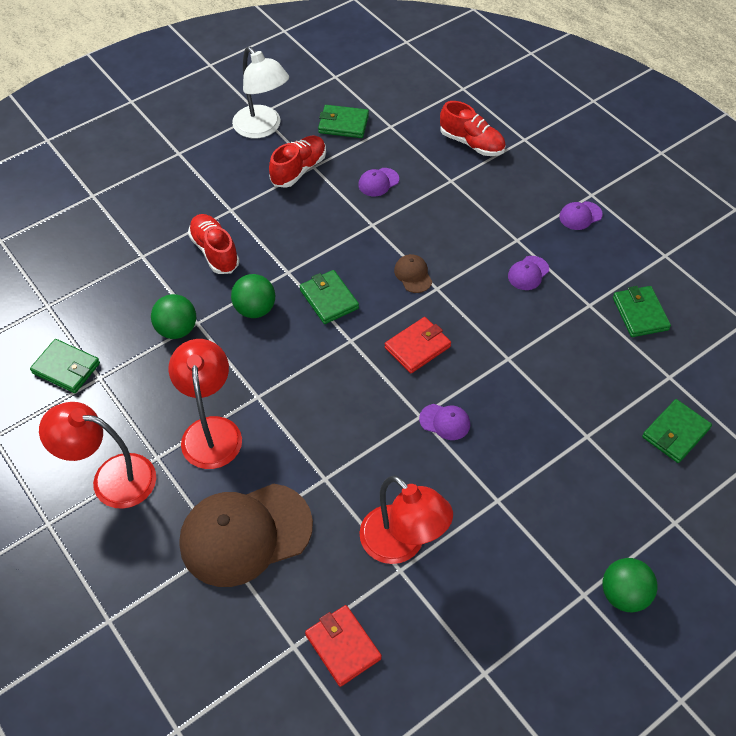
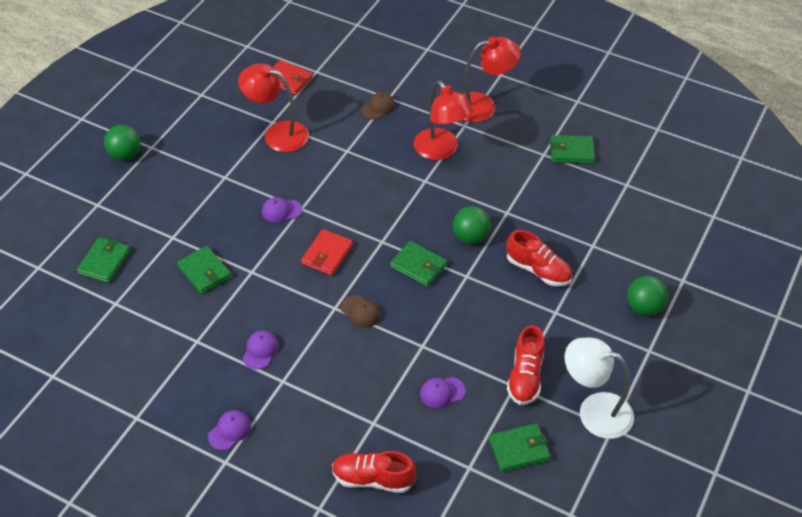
camera: 155 degrees right, 5 degrees down
(177, 330) = (517, 202): green ball -> green ball (644, 307)
(245, 534) = (378, 107): brown cap -> brown cap, size x0.41
(378, 182) = (442, 392): purple cap -> purple cap turned 135 degrees counterclockwise
(640, 313) = (150, 349): green wallet -> green wallet (204, 272)

